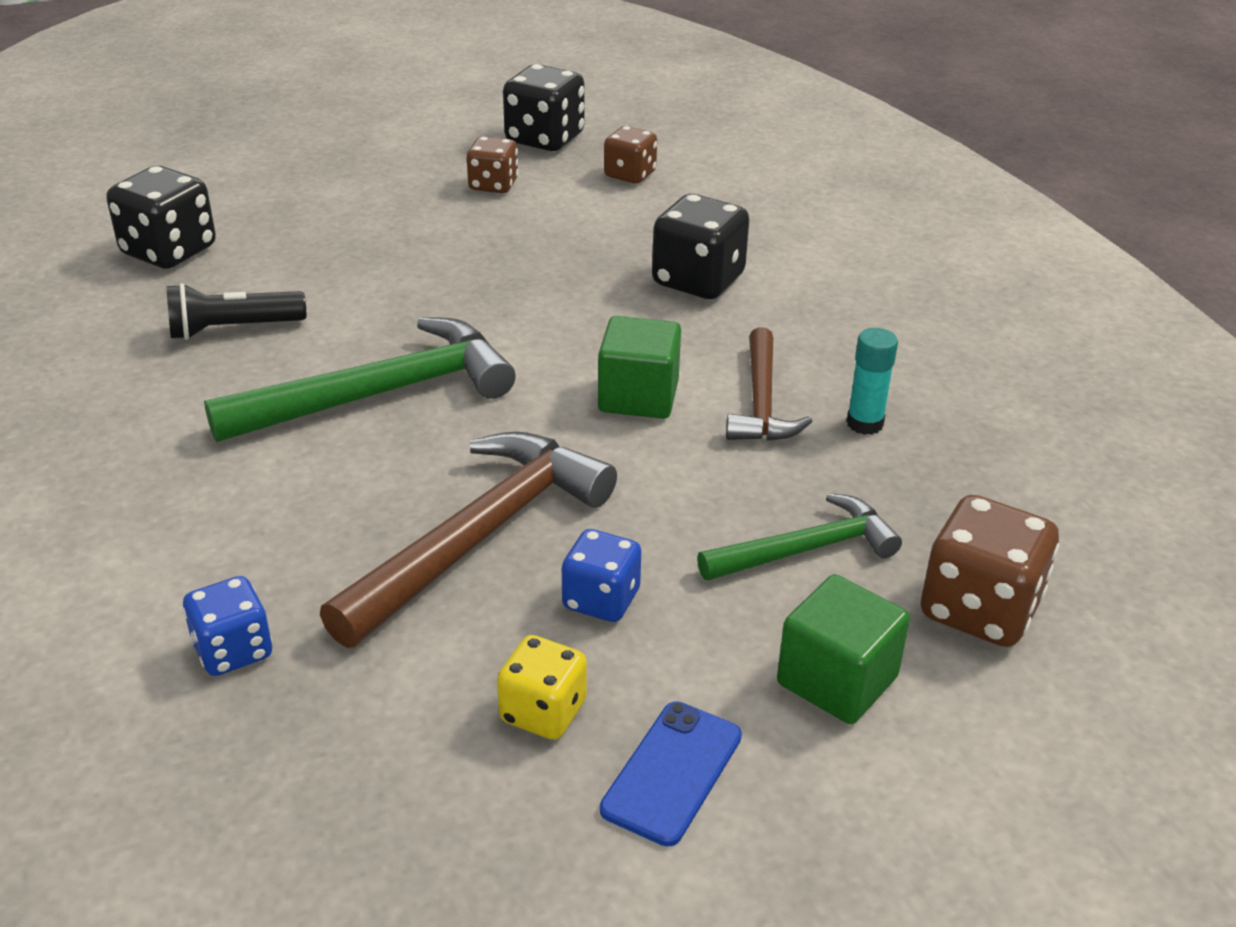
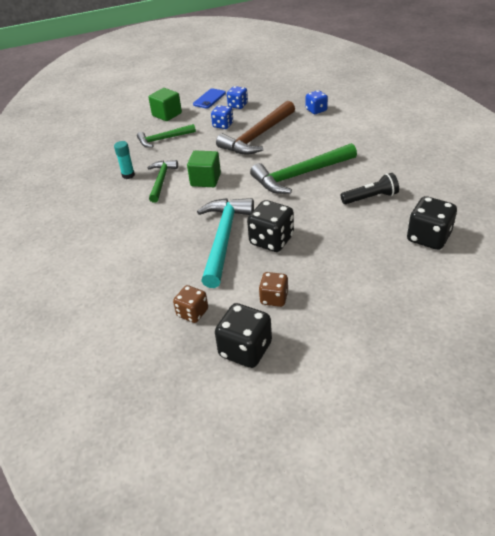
camera: 175 degrees left, 5 degrees up
(543, 712) = (238, 105): yellow dice -> blue dice
(582, 268) = (224, 238): none -> turquoise hammer
(698, 281) = (171, 234): black dice -> black dice (271, 240)
(761, 402) = (161, 180): brown hammer -> green hammer
(979, 609) = (123, 129): brown dice -> none

